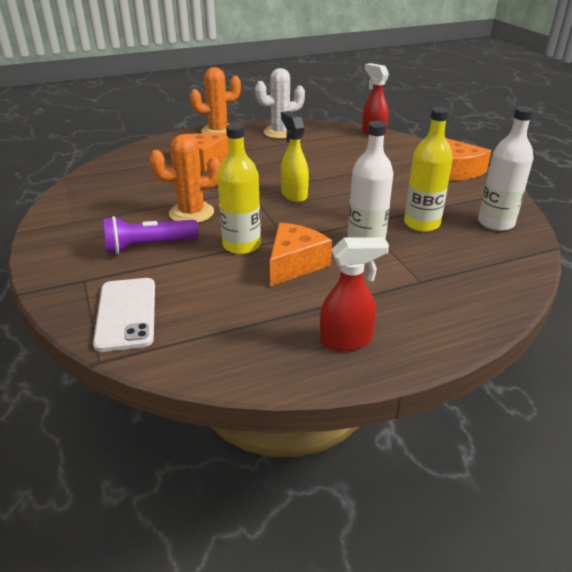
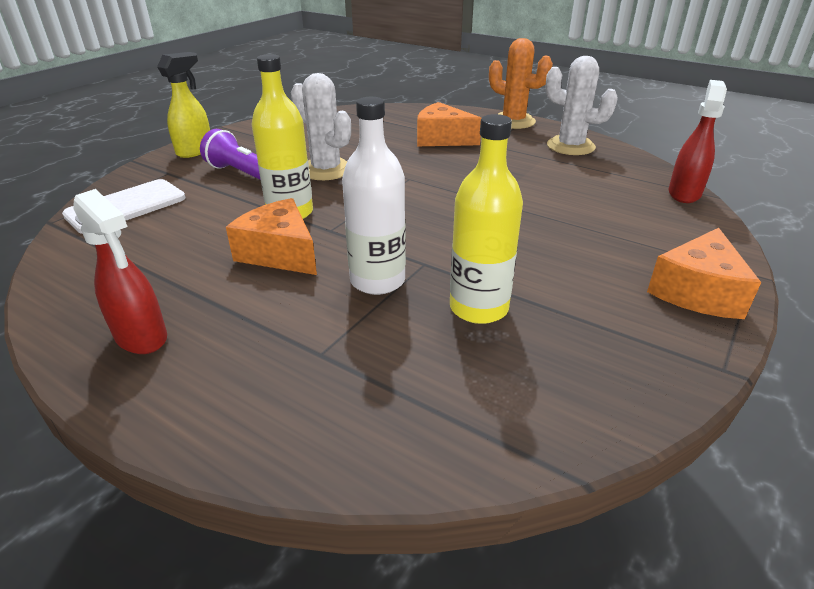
camera: 55 degrees right, 0 degrees up
(191, 213) = (326, 170): orange cactus -> white cactus
(294, 195) = (433, 202): yellow spray bottle -> yellow spray bottle (195, 151)
(295, 264) = (280, 253): orange cheese -> orange cheese turned 135 degrees counterclockwise
(496, 223) = (575, 378): white bottle -> none

